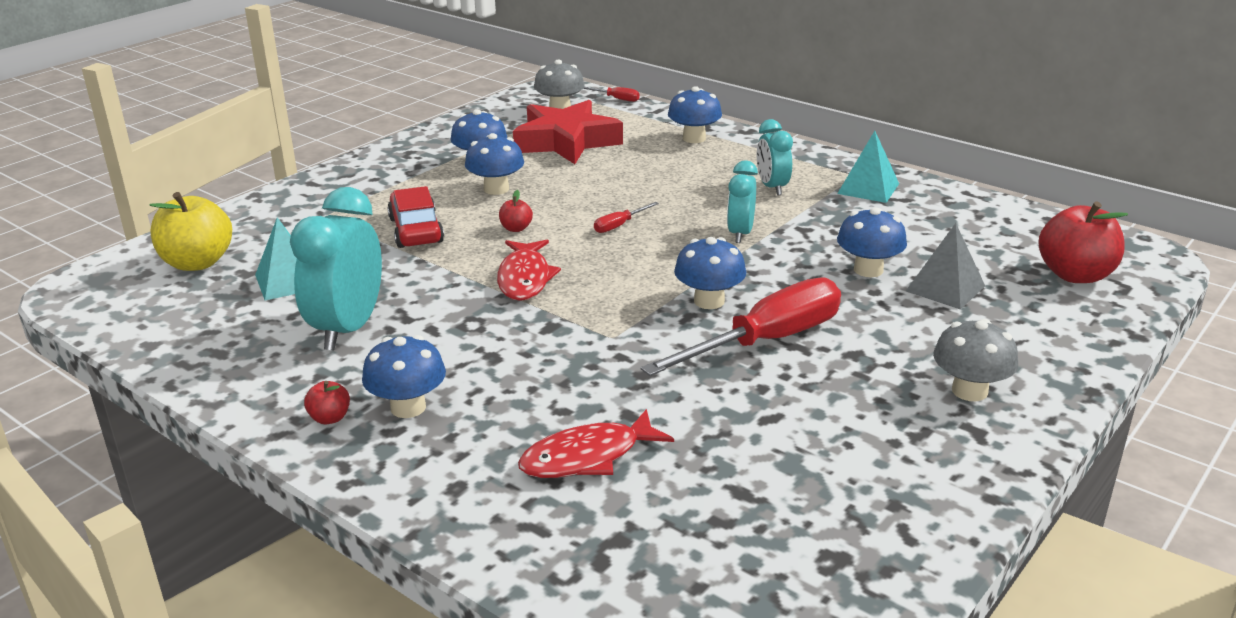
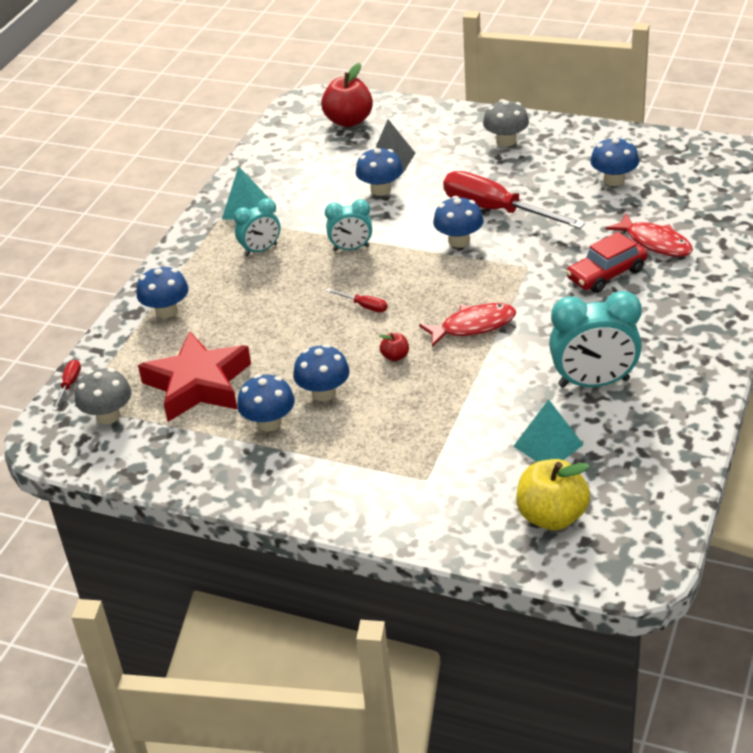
camera: 105 degrees left, 10 degrees up
(330, 418) = (693, 347): red apple -> none
(408, 407) = (660, 320): blue mushroom -> blue mushroom (613, 180)
(416, 230) = (426, 410): red car -> red car (606, 274)

